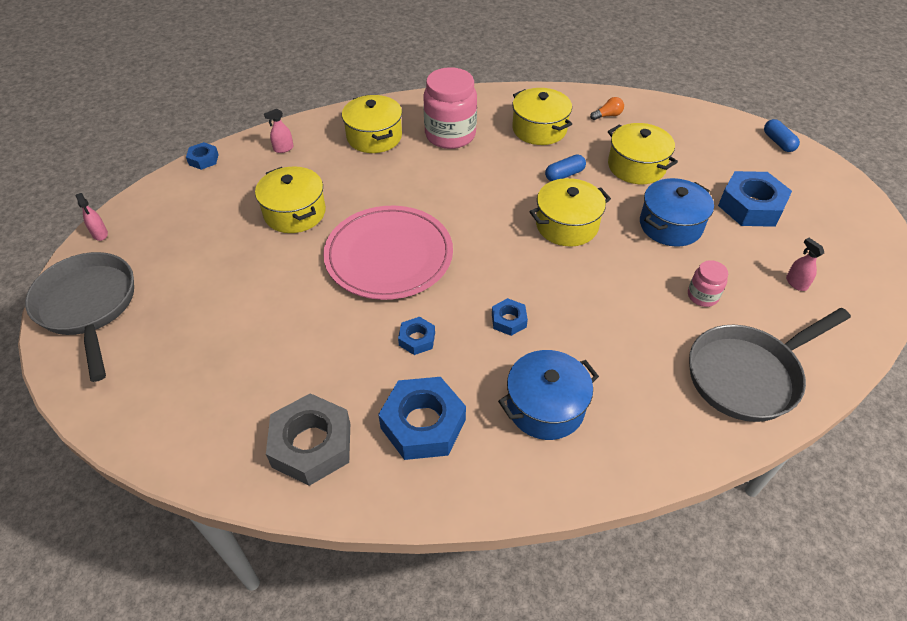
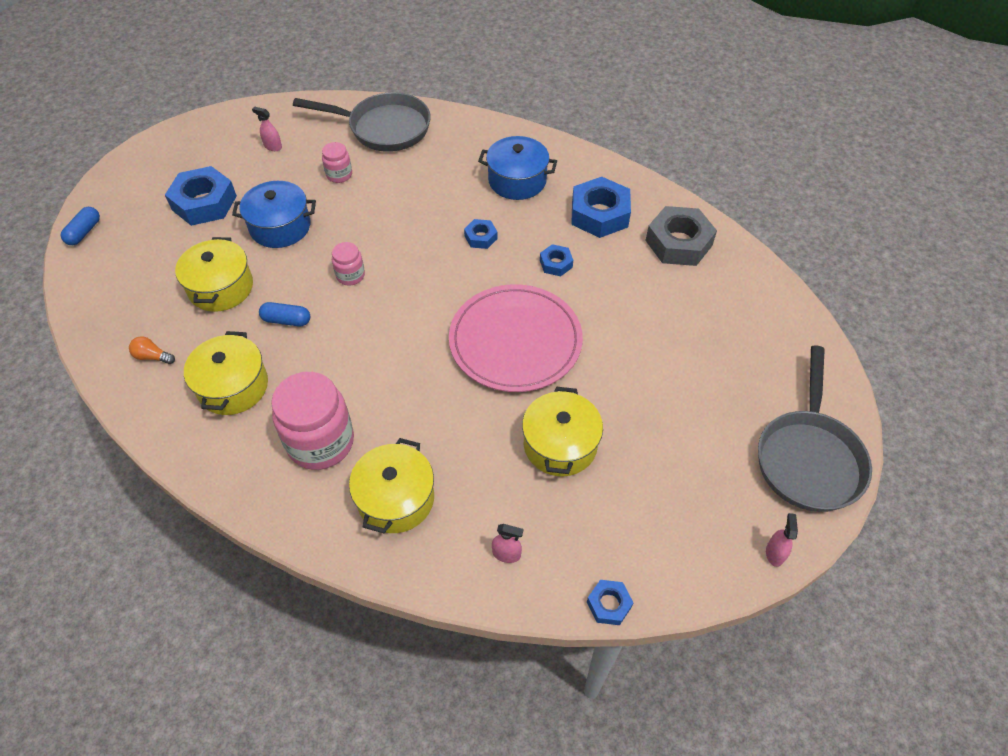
camera: 140 degrees left, 5 degrees up
(566, 225) = (350, 275): yellow pot -> pink jar
(796, 283) = (273, 147): pink spray bottle -> pink spray bottle turned 105 degrees clockwise

